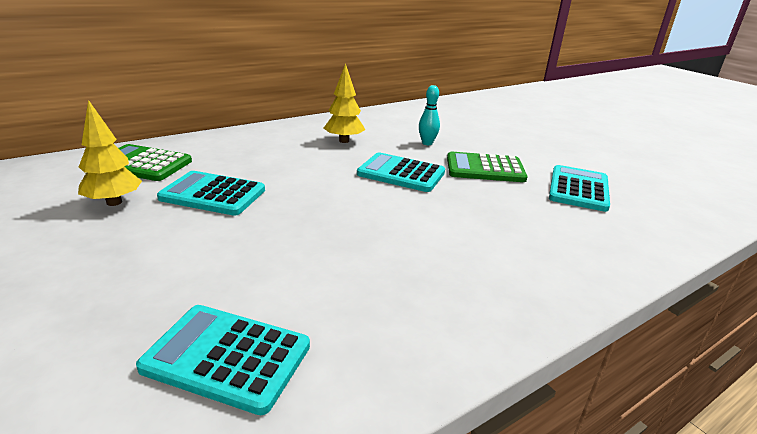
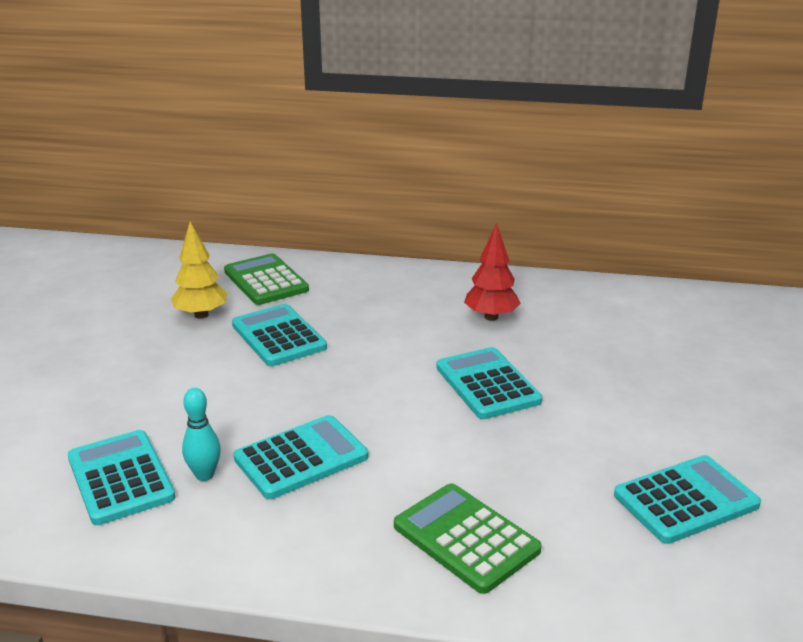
camera: 45 degrees right, 0 degrees up
(344, 141) = (491, 317): yellow tree -> red tree
(361, 262) = (301, 458): none -> turquoise calculator
(427, 143) = (590, 356): turquoise bowling pin -> turquoise bowling pin (204, 475)
(485, 168) = (604, 419): green calculator -> green calculator (466, 538)

